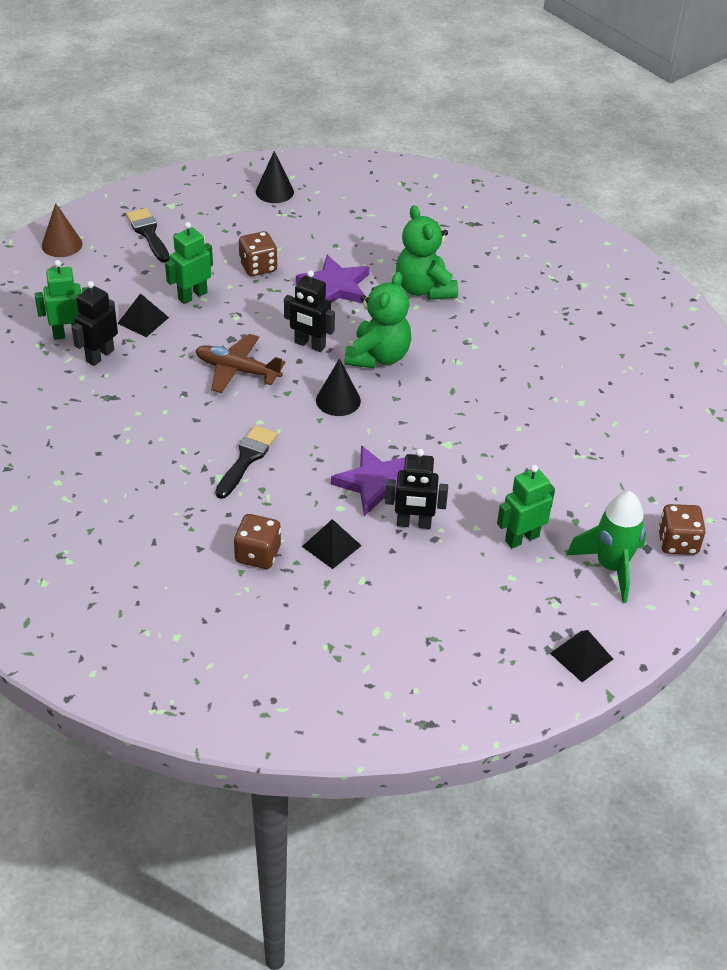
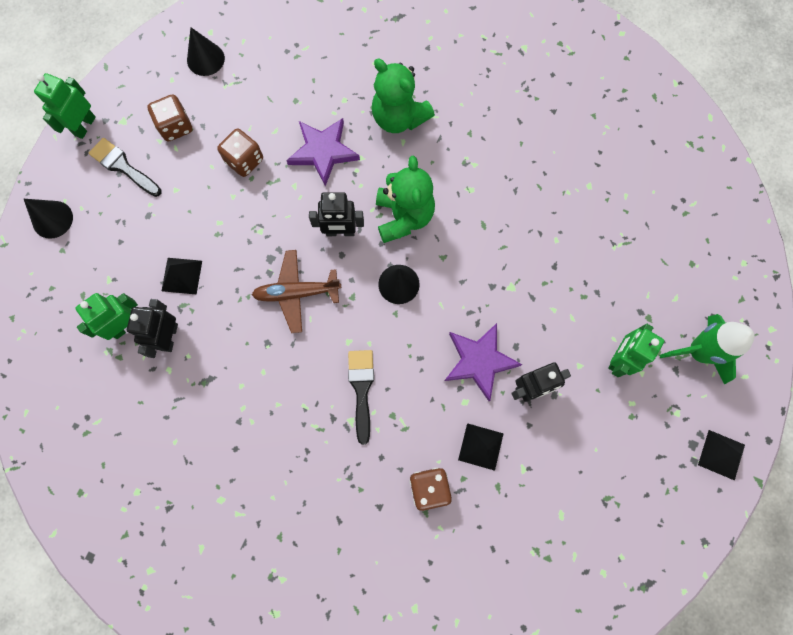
camera: 25 degrees left, 30 degrees up
(62, 244) = (52, 219): brown cone -> black cone
(192, 296) = (207, 224): green robot -> green robot (84, 126)
(677, 542) = (733, 300): brown dice -> brown dice (176, 127)

